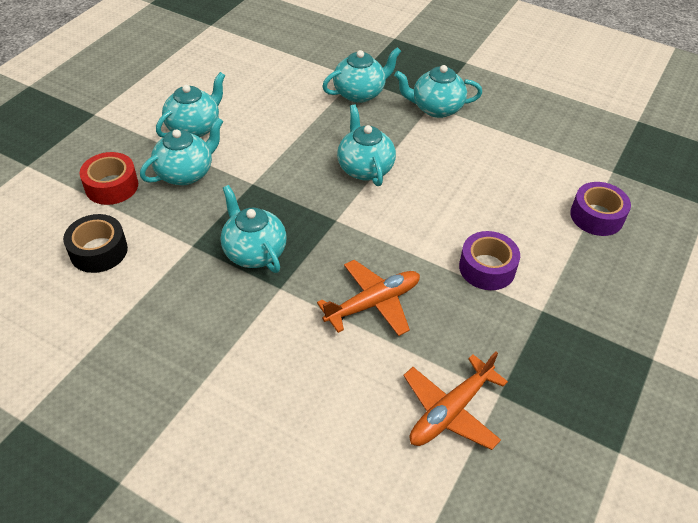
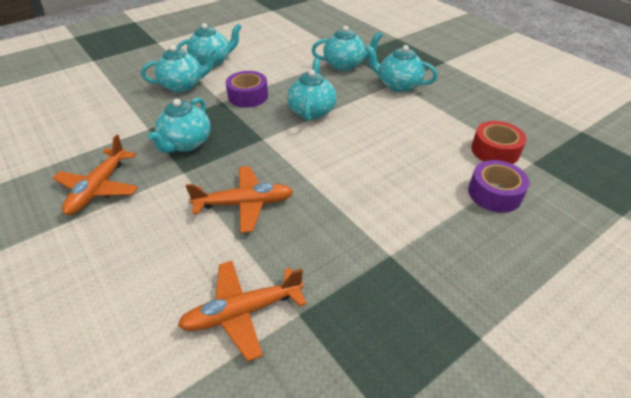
camera: 25 degrees right, 5 degrees down
(99, 251) = (87, 116): black tape -> none
(112, 186) = (130, 82): red tape -> red tape (495, 151)
(199, 337) = (99, 188): none -> orange plane
(254, 252) = (186, 143): turquoise teapot -> turquoise teapot turned 150 degrees counterclockwise
(487, 268) = (361, 206): purple tape -> purple tape (248, 96)

